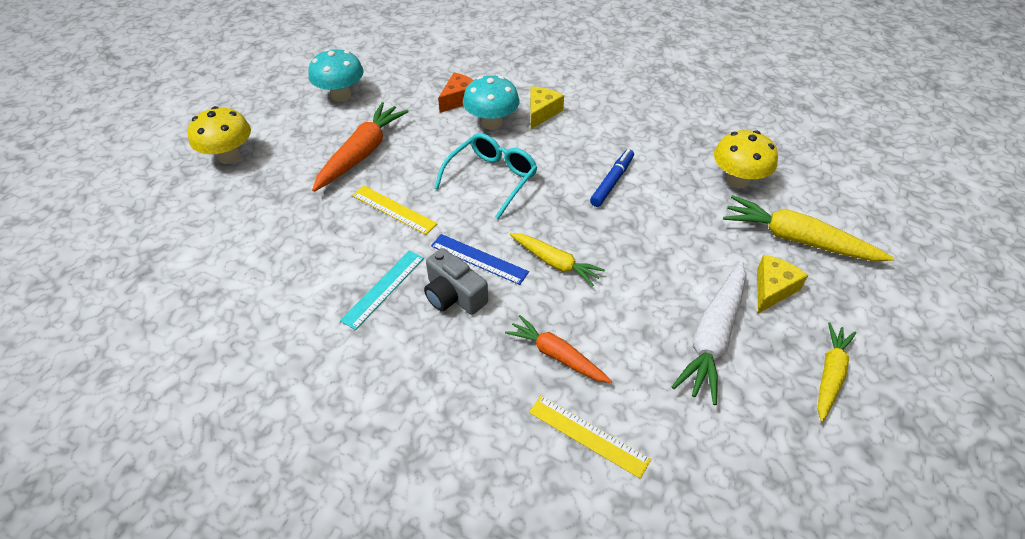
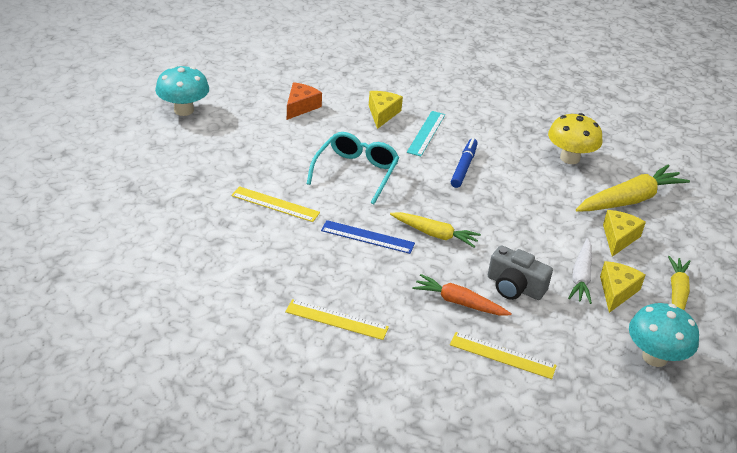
camera: 15 degrees left, 10 degrees down
(229, 156) = (95, 171): yellow mushroom -> none
(362, 153) = (226, 159): orange carrot -> none
(384, 288) = (291, 267): turquoise ruler -> turquoise ruler (426, 133)
(410, 361) = (336, 319): none -> yellow ruler
(454, 295) = (355, 266): grey camera -> grey camera (514, 287)
(491, 123) = (339, 125): turquoise mushroom -> turquoise mushroom (655, 357)
(713, 337) = (581, 276): white carrot -> white carrot, size x0.64
(753, 362) = (616, 291): none -> yellow cheese
(797, 239) = (630, 200): yellow carrot -> yellow carrot turned 135 degrees clockwise

